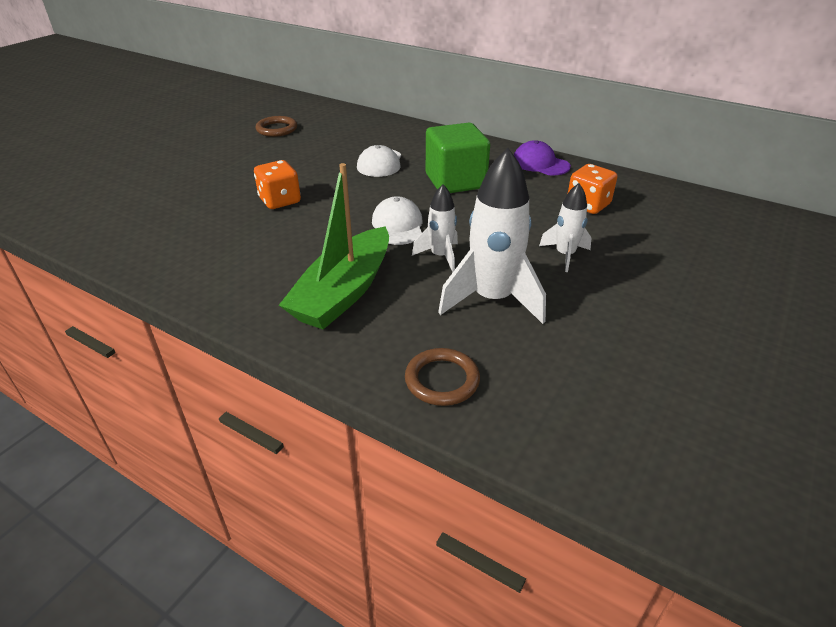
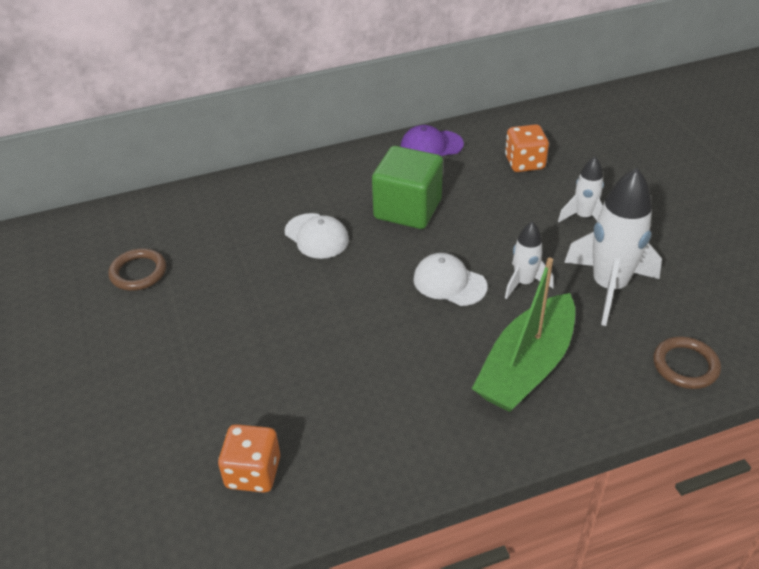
camera: 50 degrees left, 5 degrees up
(280, 201) = (317, 340): orange dice -> orange dice (253, 473)
(344, 292) = (526, 367): green boat -> green boat turned 60 degrees clockwise

